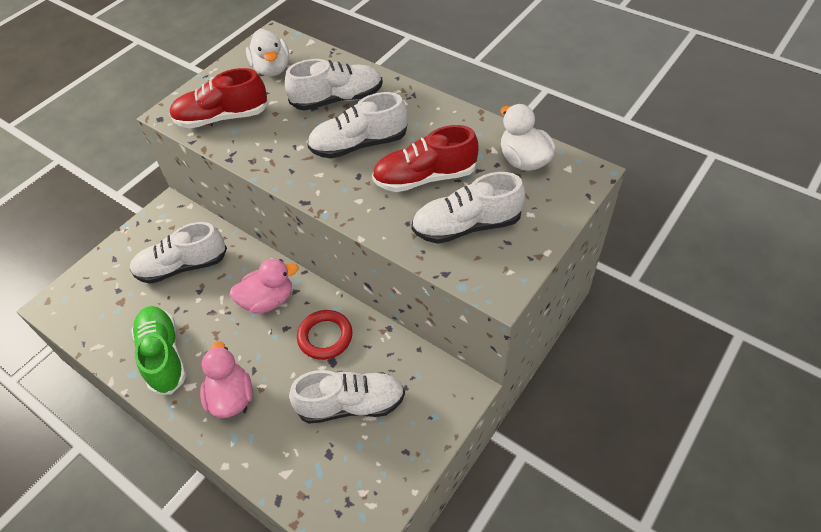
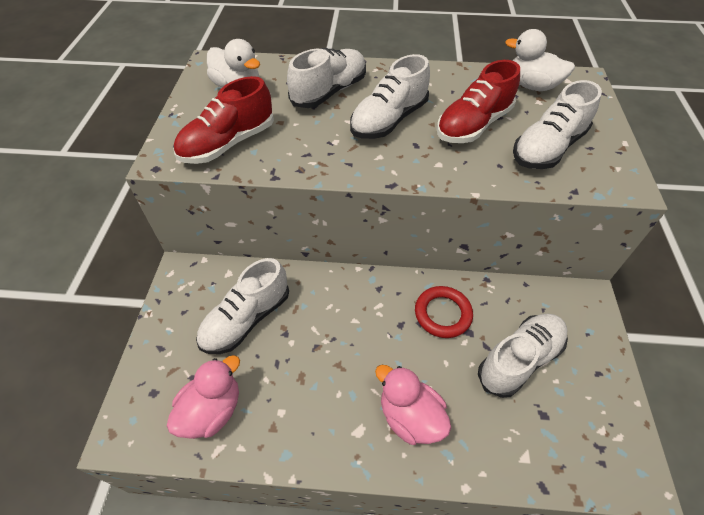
camera: 35 degrees left, 0 degrees up
(163, 355) = (304, 416): green shoe -> none
(268, 300) = (362, 308): pink duck -> pink duck (212, 410)

